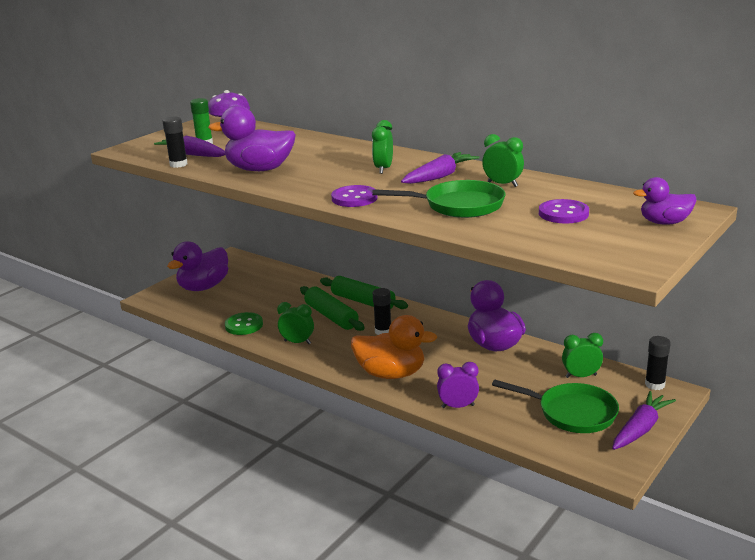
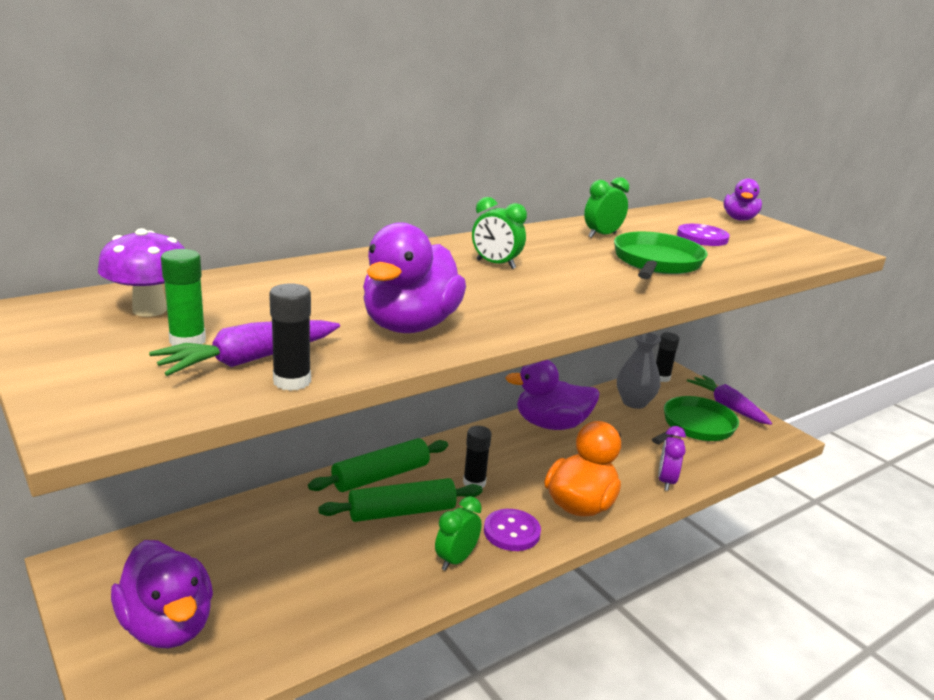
camera: 75 degrees left, 0 degrees up
(244, 325) = (362, 603): green button -> none
(354, 198) = (596, 298): purple button -> purple button (511, 532)
(439, 176) = (552, 249): purple carrot -> none
(581, 376) = (634, 402): green clock -> grey vase

